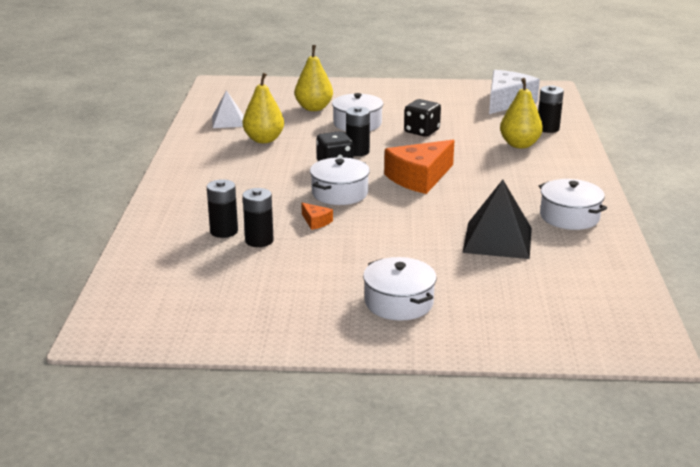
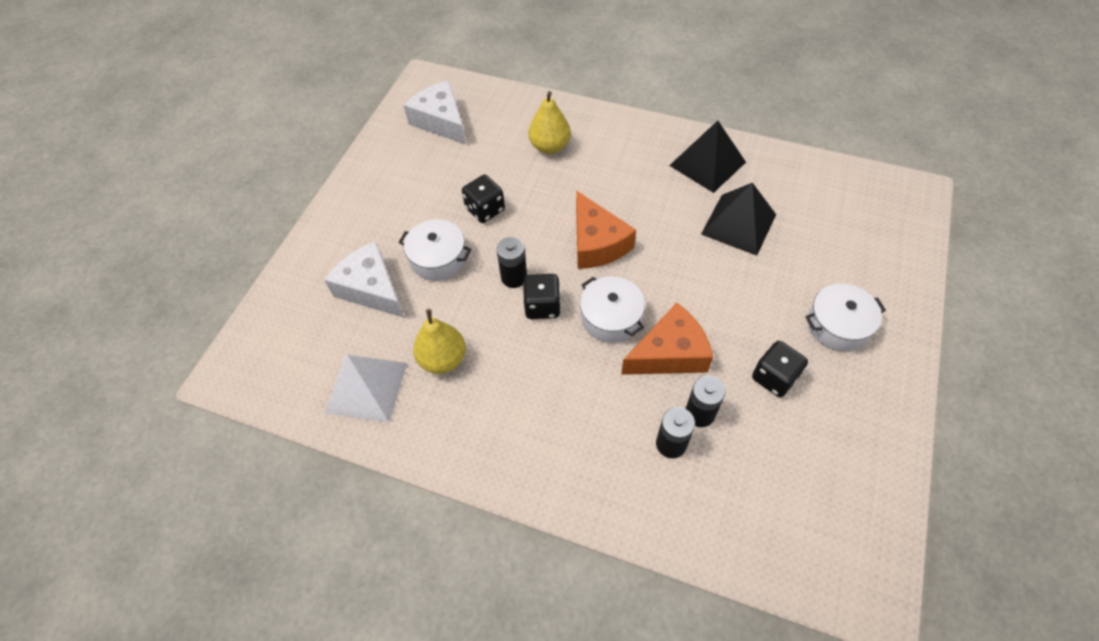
camera: 70 degrees left, 30 degrees up
(228, 121) = (366, 387): white pyramid -> white pyramid, size x1.59
(314, 108) = (371, 289): yellow pear -> white cheese
(315, 272) = (774, 377): none -> black dice
(316, 221) = (669, 353): orange cheese -> orange cheese, size x2.32
(548, 128) = (521, 115): black battery -> none
(569, 217) = (707, 163): white pot -> black pyramid

